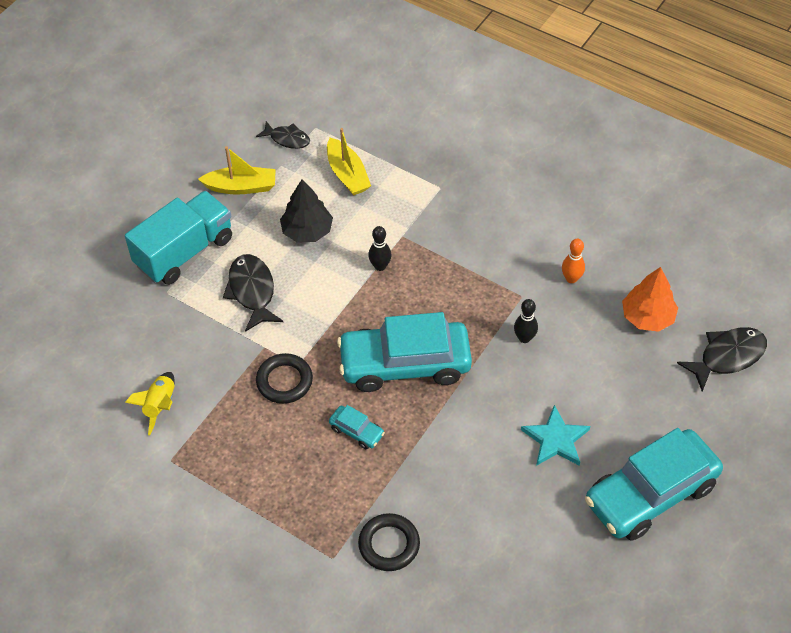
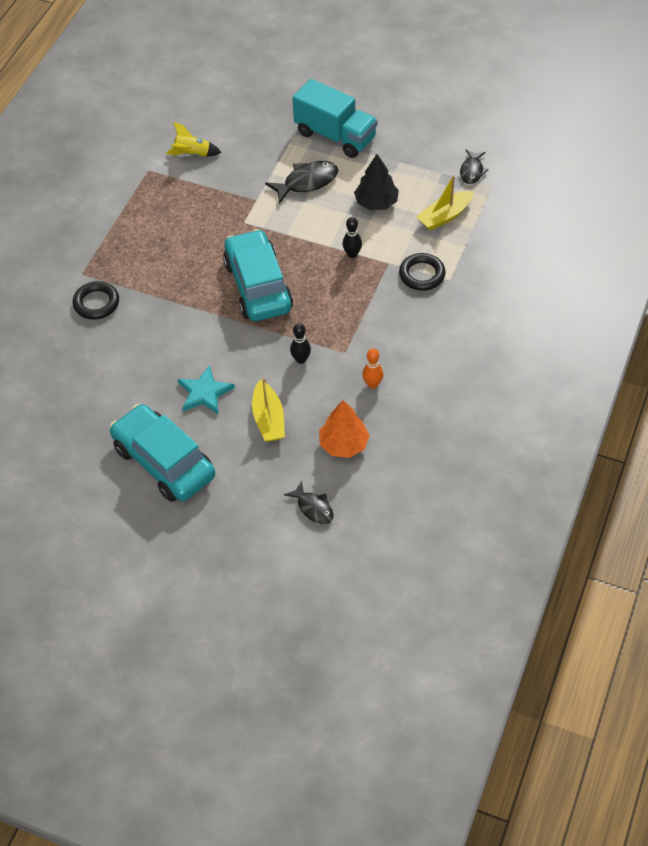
camera: 80 degrees right, 0 degrees up
(241, 187) = (410, 154): yellow boat -> yellow boat (268, 419)
(284, 381) = (227, 217): black ring -> black ring (422, 274)
(356, 431) = (190, 267): turquoise car -> none
(727, 357) = (313, 508): black fish -> black fish, size x0.65

